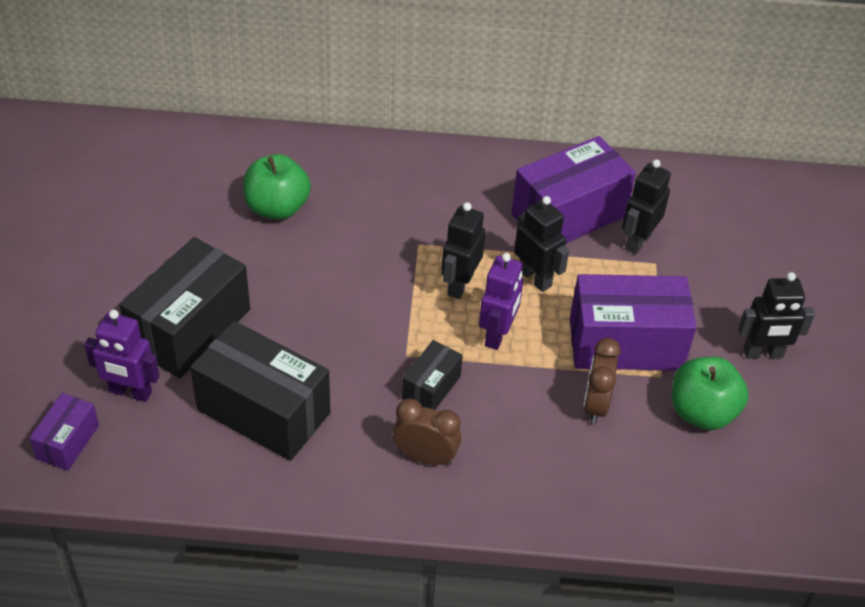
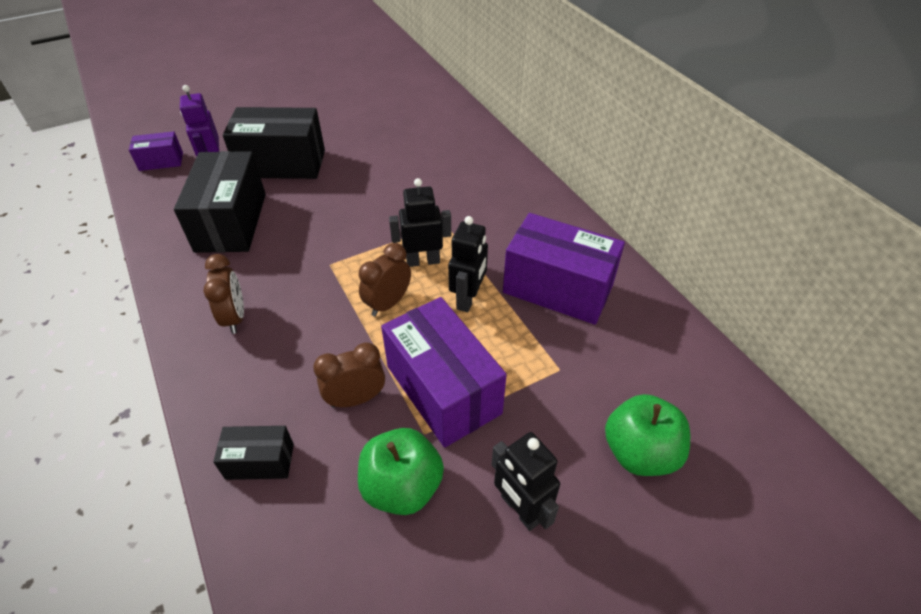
camera: 60 degrees right, 0 degrees up
(277, 208) = (416, 150): green apple -> green apple (639, 452)
(431, 387) = (306, 291): black box -> black box (260, 461)
(497, 335) = (388, 303): purple robot -> brown clock
(637, 241) = (573, 345): black robot -> none

